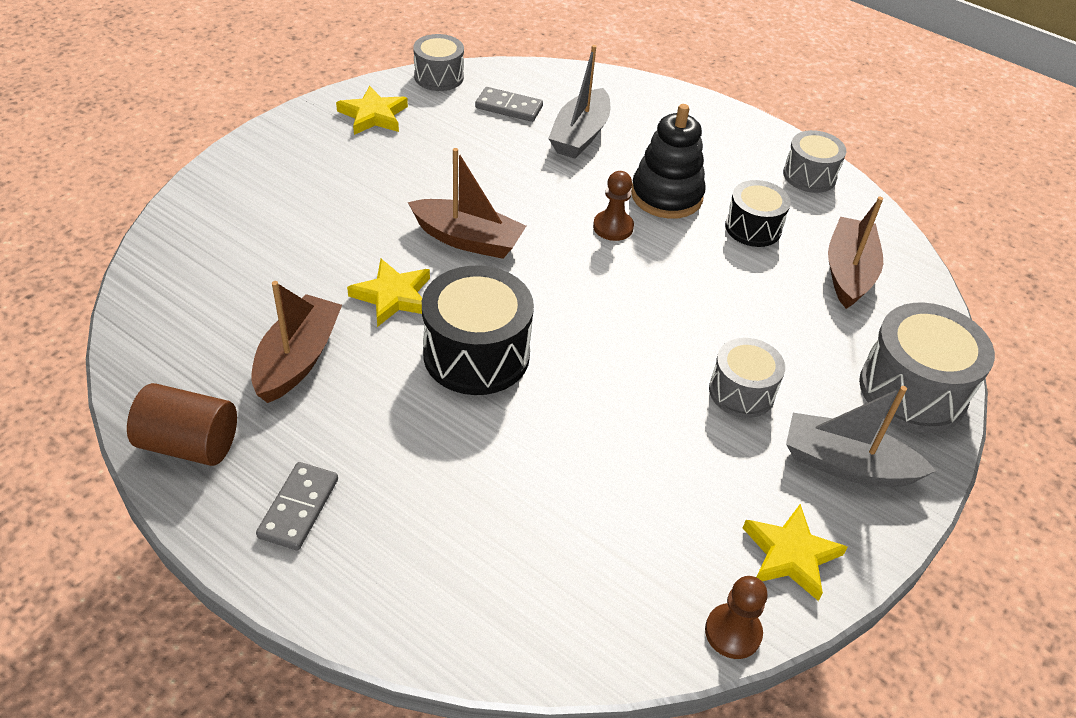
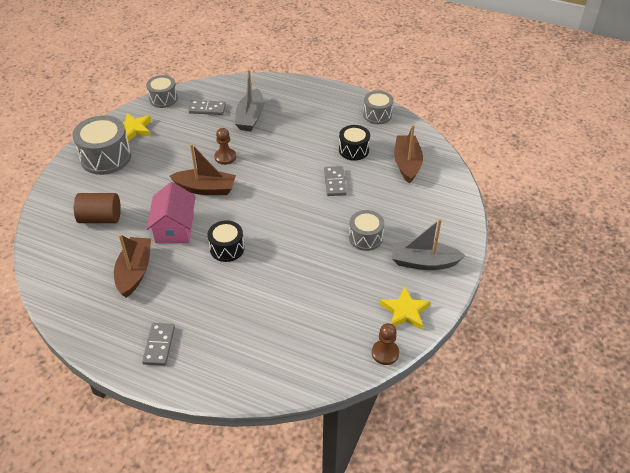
camera: 10 degrees left, 0 degrees up
(189, 444) = (92, 327): brown cylinder -> brown cylinder (100, 218)
(393, 296) = (174, 228): yellow star -> pink house
(476, 354) = (227, 248): black drum -> black drum, size x0.61
(613, 227) = (280, 165): brown pawn -> brown pawn (225, 157)
(666, 196) = (305, 142): black stacking toy -> none
(705, 278) = (334, 182): none -> grey domino
(912, 390) = (449, 218): grey drum -> grey drum (106, 157)

